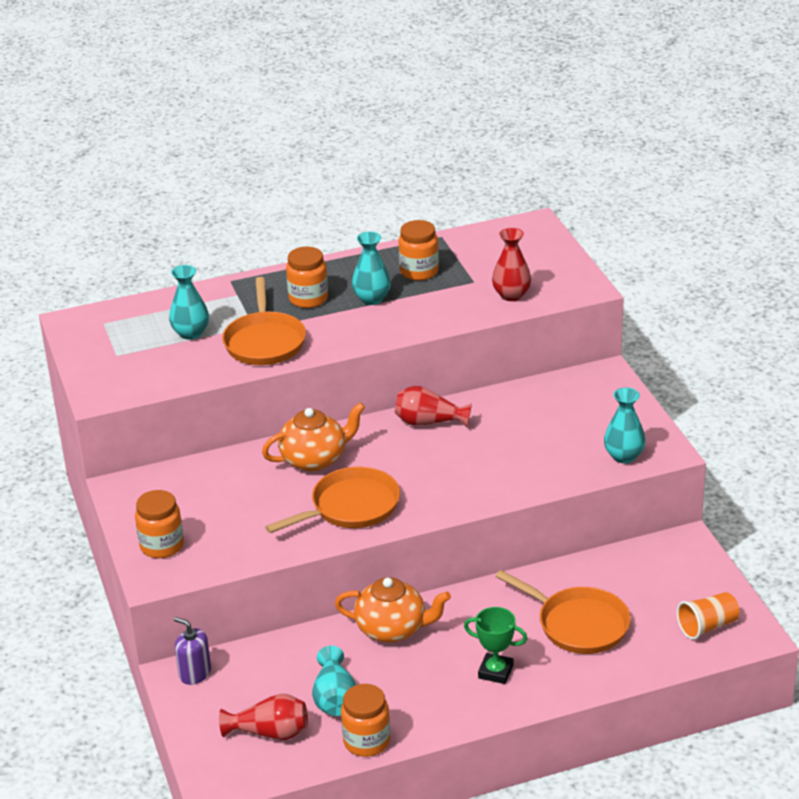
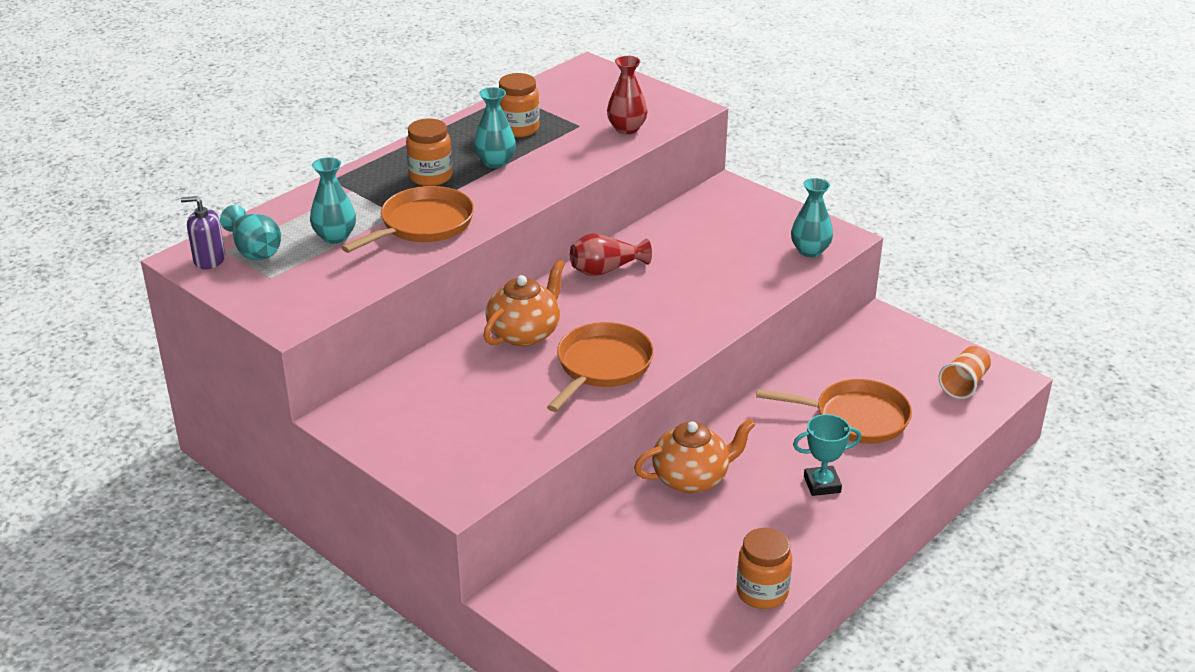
camera: 30 degrees left, 0 degrees up
(162, 546) = (439, 462): orange jar -> none
(195, 673) = (531, 588): purple soap dispenser -> purple soap dispenser (209, 260)
(264, 341) = (422, 225): orange pan -> orange pan turned 105 degrees counterclockwise
(270, 733) = (660, 619): red vase -> none
(334, 698) = (694, 562): turquoise vase -> turquoise vase (254, 250)
(495, 671) = (822, 484): green trophy -> turquoise trophy

